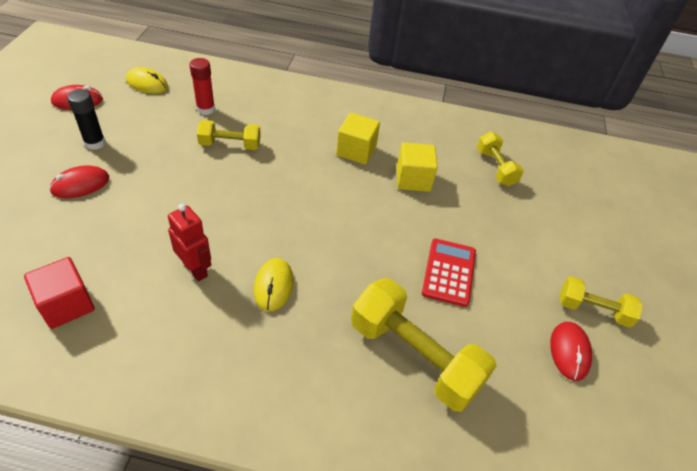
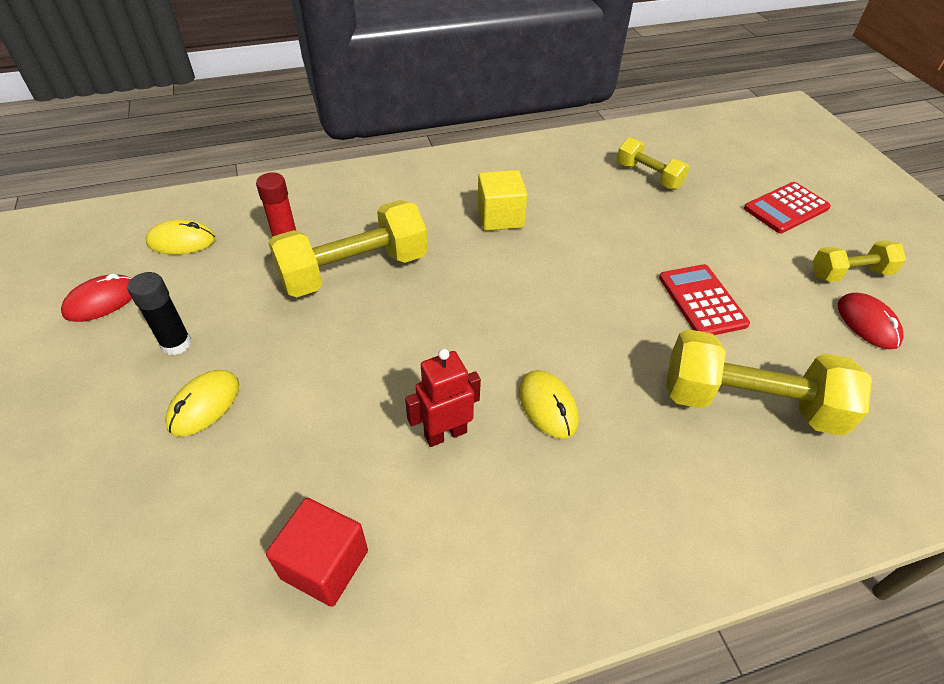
camera: 25 degrees left, 0 degrees up
(80, 184) = (204, 405): red mouse -> yellow mouse
(195, 269) = (445, 433): red robot -> red robot turned 45 degrees counterclockwise
(230, 145) = (354, 270): yellow dumbbell -> yellow dumbbell, size x1.78
(413, 179) = (583, 222): yellow cube -> none
(588, 238) = (786, 208): none -> red calculator

